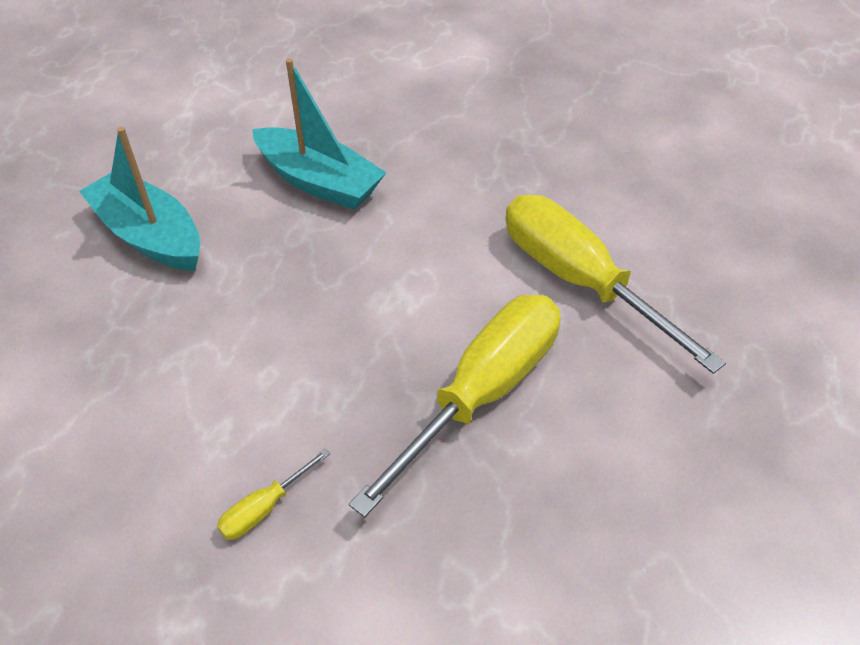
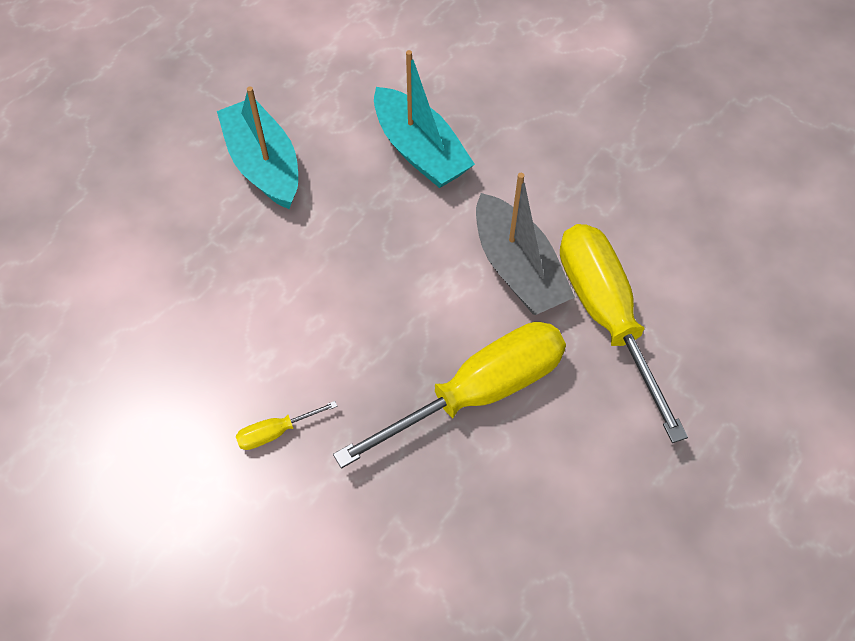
camera: 20 degrees right, 10 degrees up
(469, 261) = (517, 268): none -> grey boat

